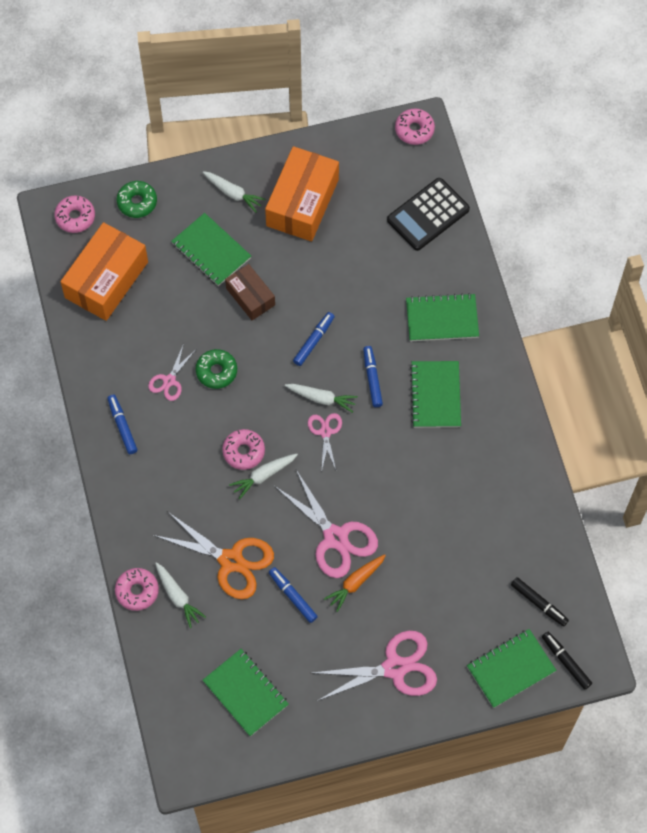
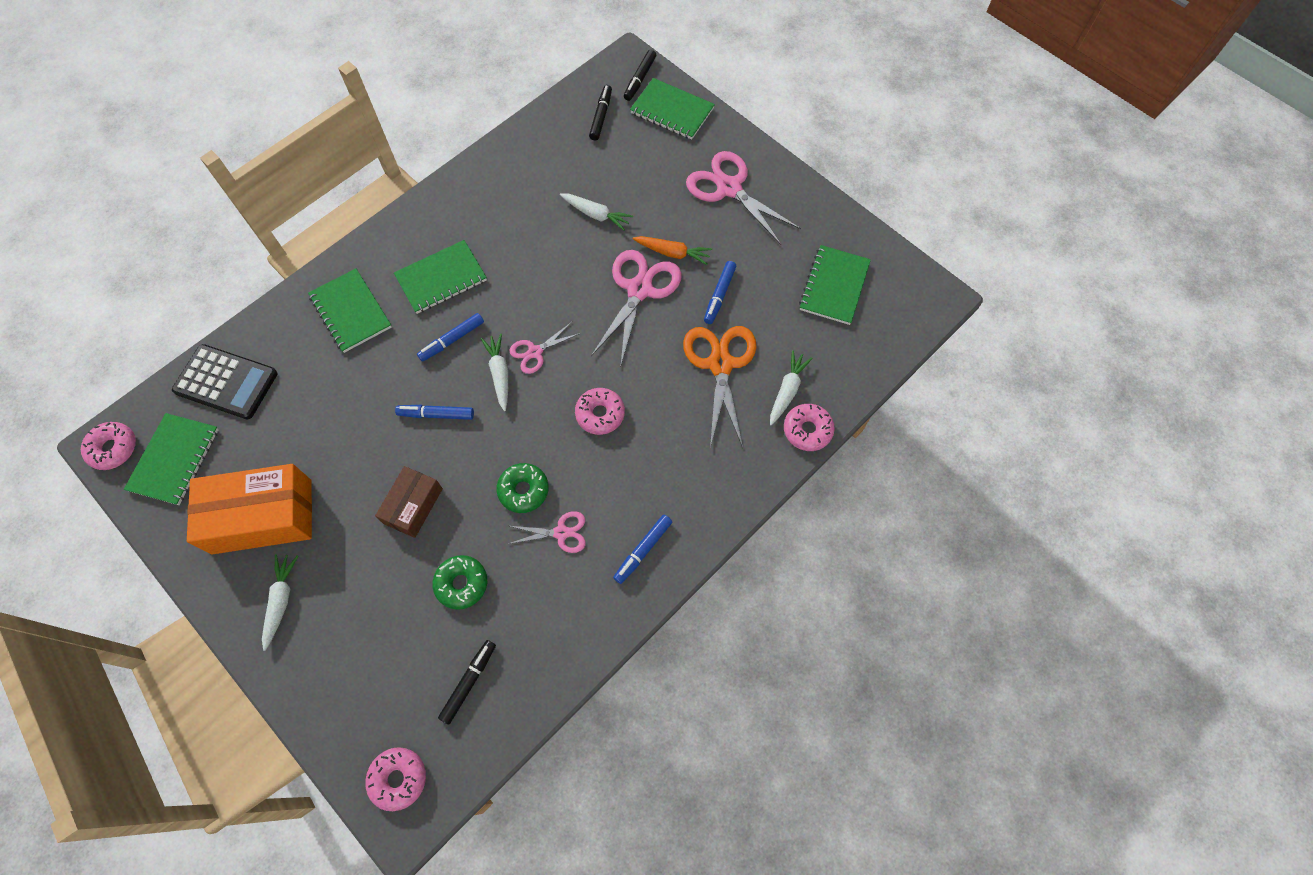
camera: 120 degrees left, 0 degrees up
(106, 279) = (469, 682): orange box -> black marker
(137, 202) = (342, 711): green donut -> green donut (461, 584)
(211, 251) = (372, 581): green notebook -> green notebook (174, 460)
(263, 476) = (615, 382): white carrot -> white carrot (596, 215)

